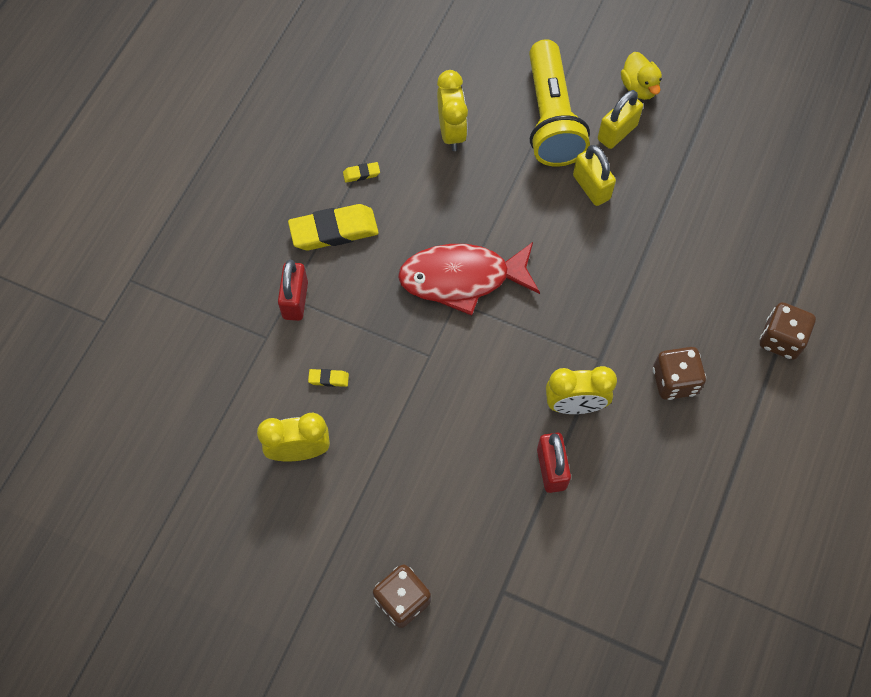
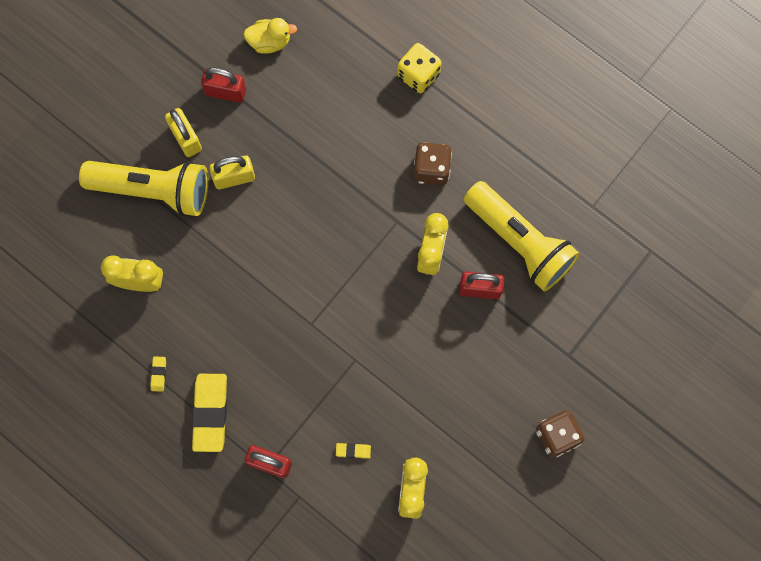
camera: 75 degrees left, 10 degrees up
(328, 379) = (353, 451): yellow eraser -> yellow eraser turned 75 degrees clockwise
(462, 278) = (290, 313): red fish -> none
(623, 500) = (519, 242): none -> yellow flashlight
(639, 87) = (145, 104): yellow duck -> yellow duck (270, 42)
(682, 155) = (226, 92): none -> red padlock
(781, 339) = (418, 75): brown dice -> yellow dice

